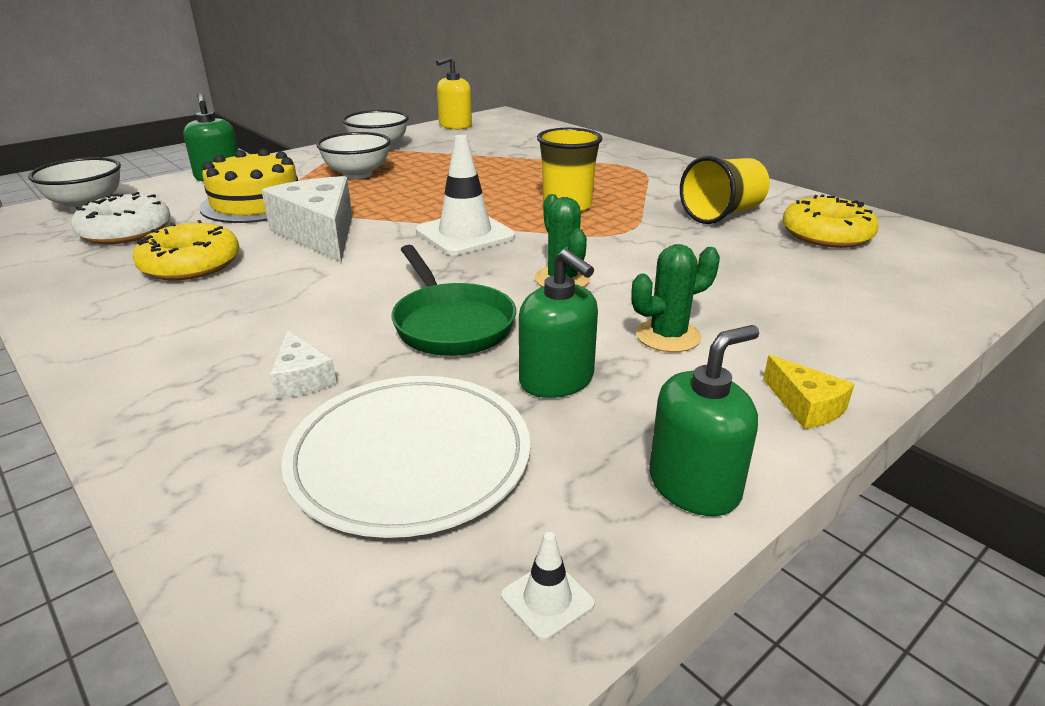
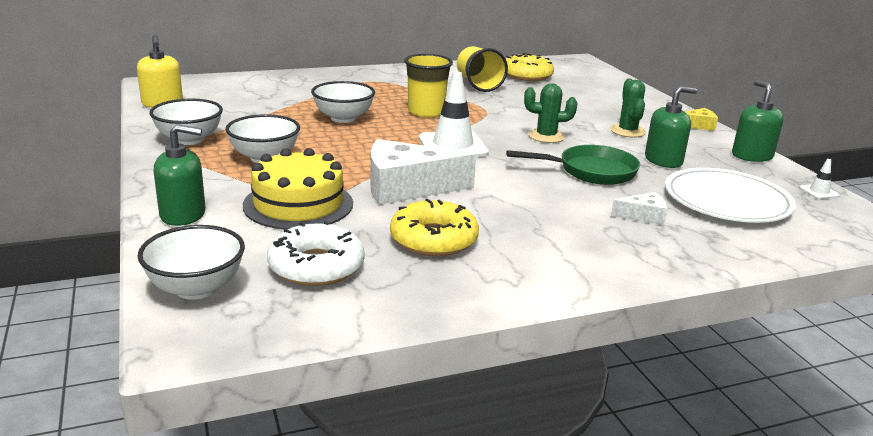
camera: 70 degrees left, 5 degrees down
(496, 179) = (343, 118): none -> white bowl

